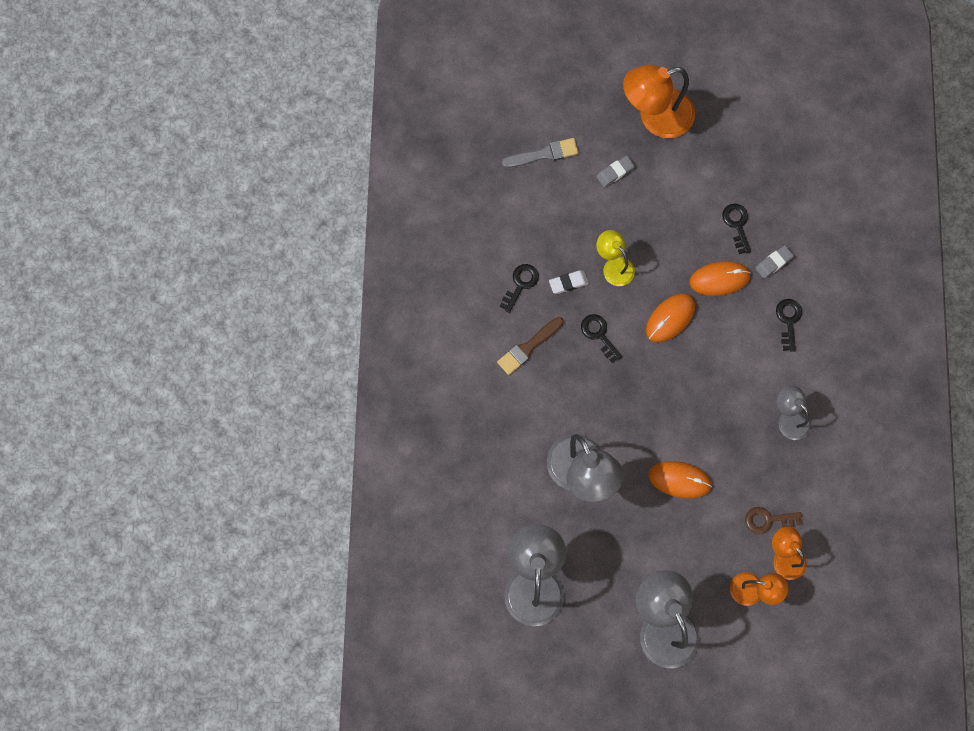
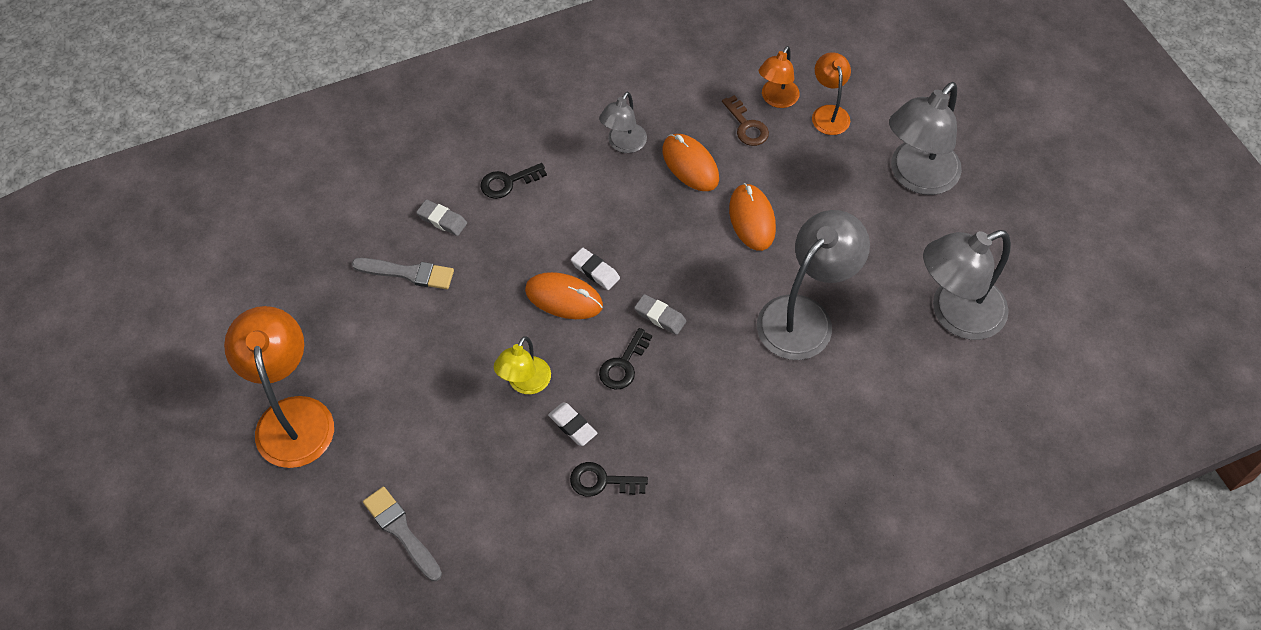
camera: 115 degrees left, 15 degrees down
(528, 347) = (681, 436): brown brush -> none
(615, 172) = (393, 433): grey eraser -> grey eraser (660, 316)
(655, 117) = (293, 416): orange lamp -> orange lamp turned 150 degrees counterclockwise
(683, 349) = (595, 271): none -> white eraser
(719, 279) = (488, 266): orange mouse -> orange mouse (690, 165)
(737, 224) = (408, 273): black key -> grey brush

